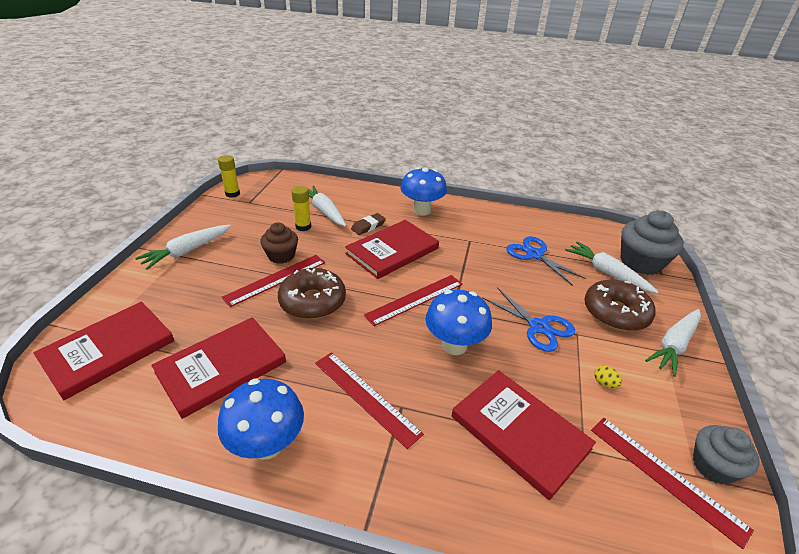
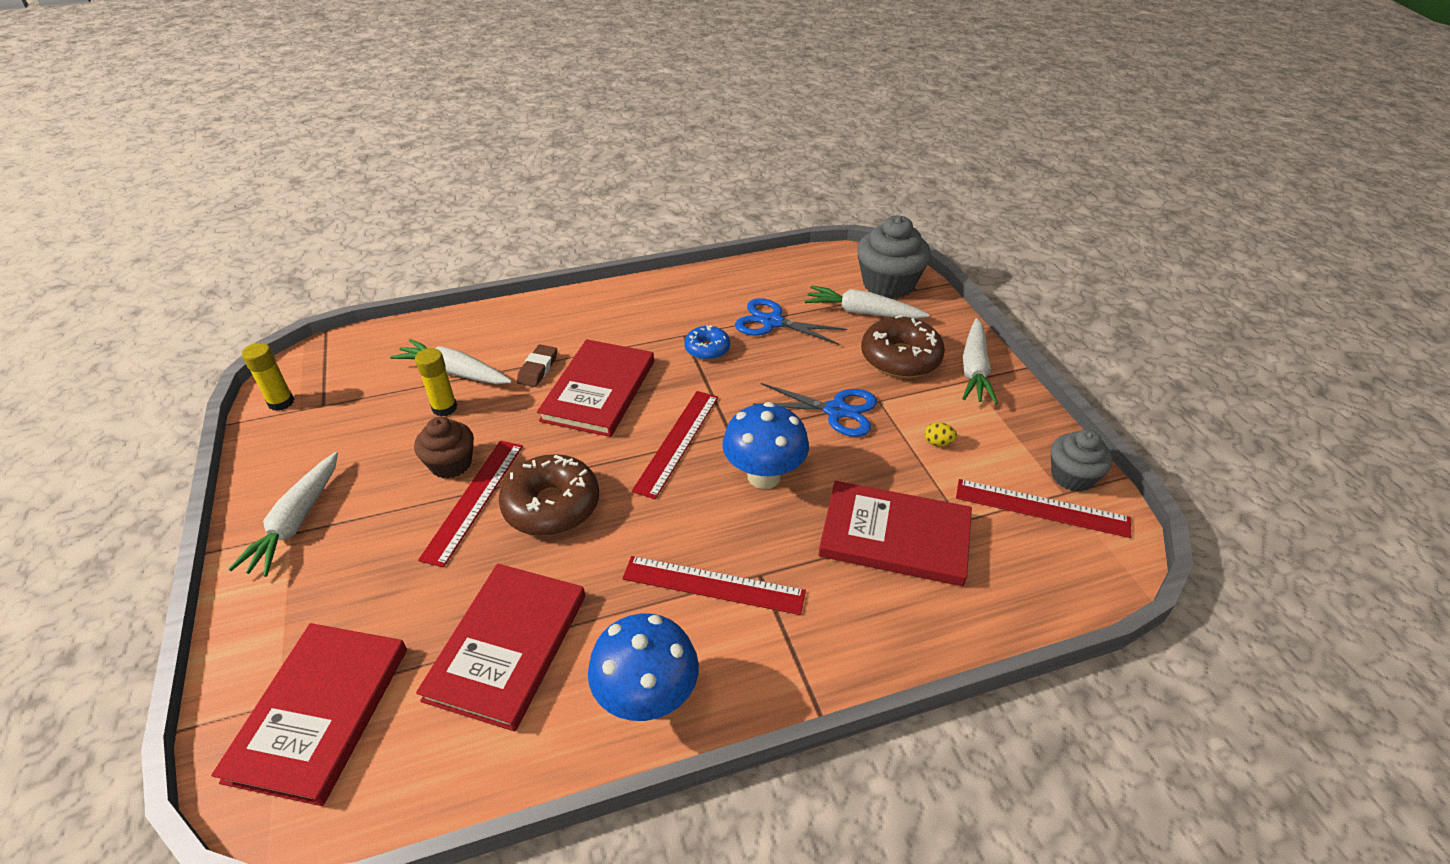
camera: 30 degrees left, 5 degrees up
(421, 210) = (591, 316): blue mushroom -> none
(478, 254) = (707, 349): none -> blue donut

